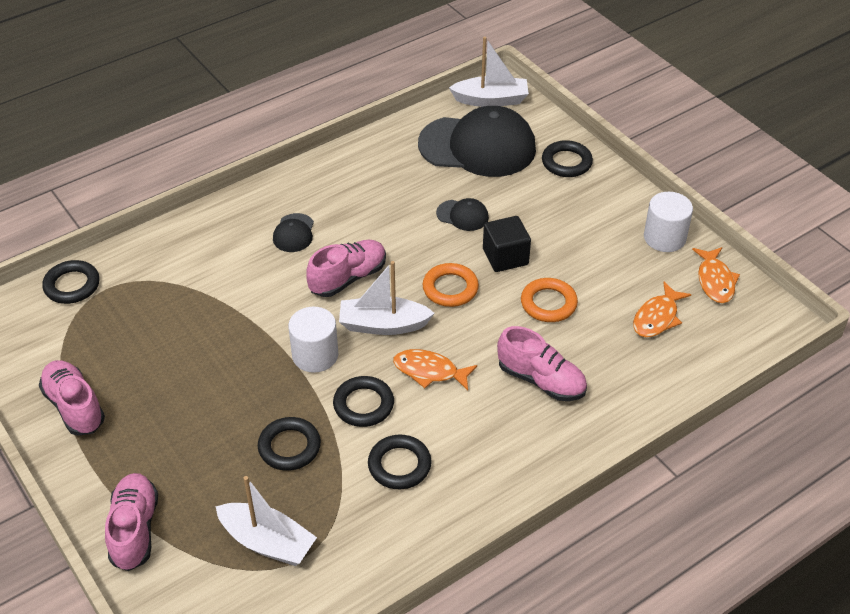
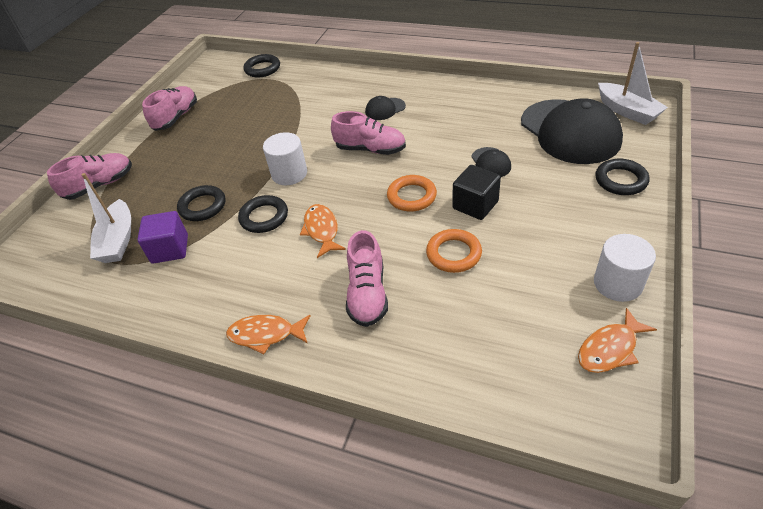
camera: 60 degrees right, 0 degrees up
(332, 500) = (170, 249): none -> purple cube
(383, 325) = (344, 186): white boat -> none
(399, 465) = (222, 263): black ring -> none
(657, 317) = (514, 330): orange fish -> orange fish (265, 334)

